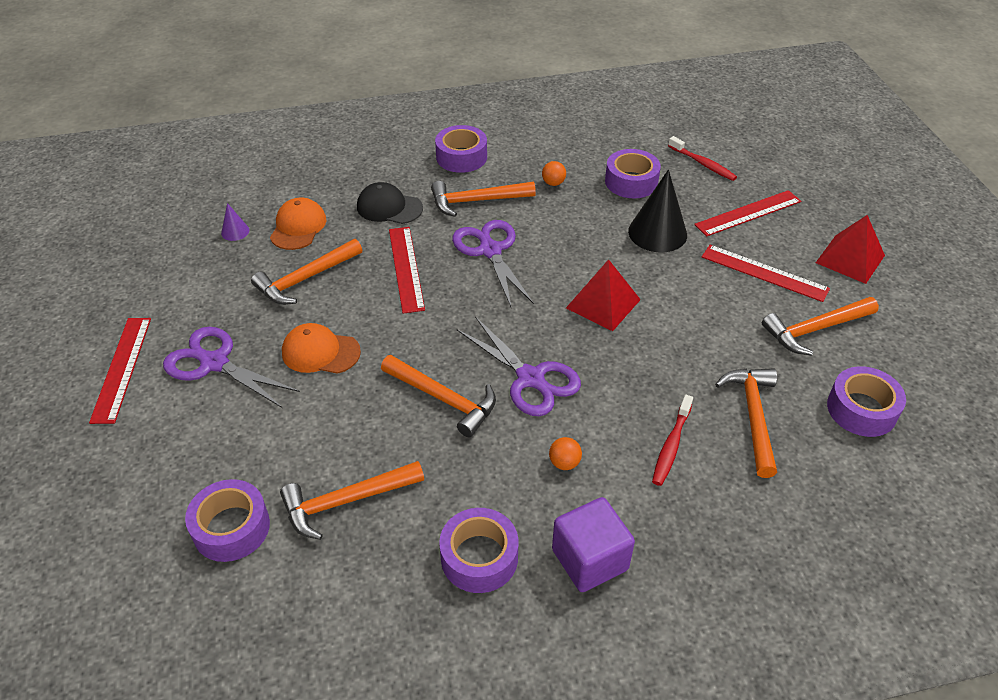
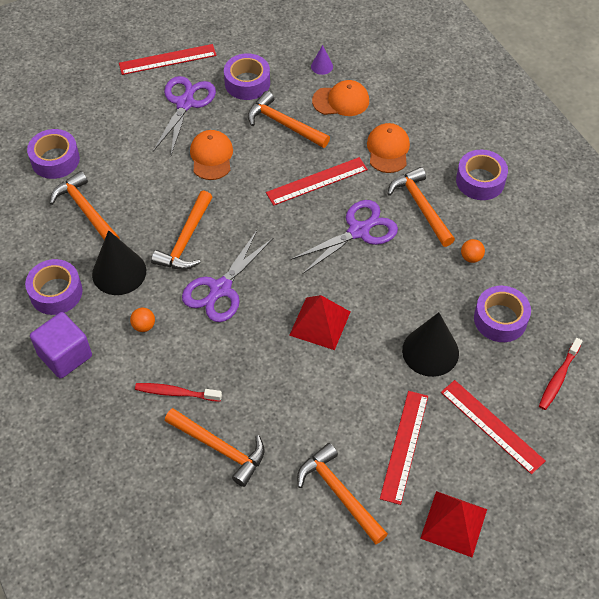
camera: 75 degrees right, 10 degrees up
(389, 207) = (388, 150): black cap -> orange cap
(470, 477) = (119, 272): none -> black cone
(752, 416) = (220, 448): orange hammer -> orange hammer turned 45 degrees clockwise
(861, 409) = (249, 533): purple tape -> purple tape (247, 83)

